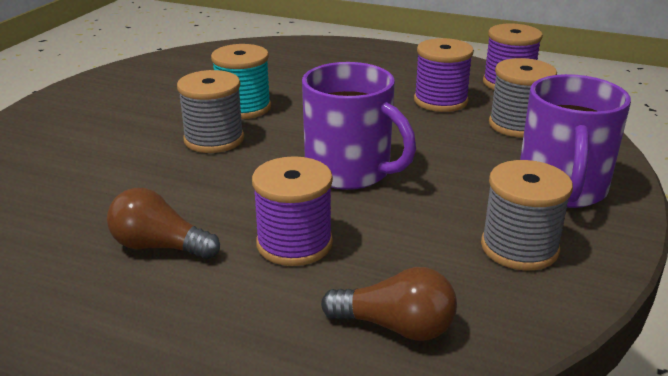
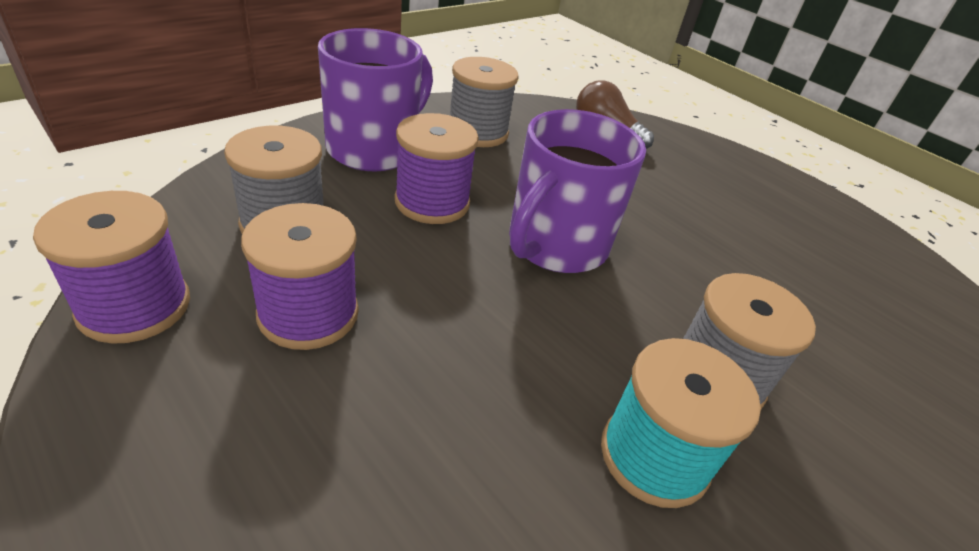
camera: 160 degrees left, 10 degrees up
(160, 246) = (771, 240): brown light bulb -> none
(294, 243) = (650, 198): purple spool -> purple spool (432, 202)
(350, 171) = (555, 245): purple mug -> purple mug turned 120 degrees counterclockwise

